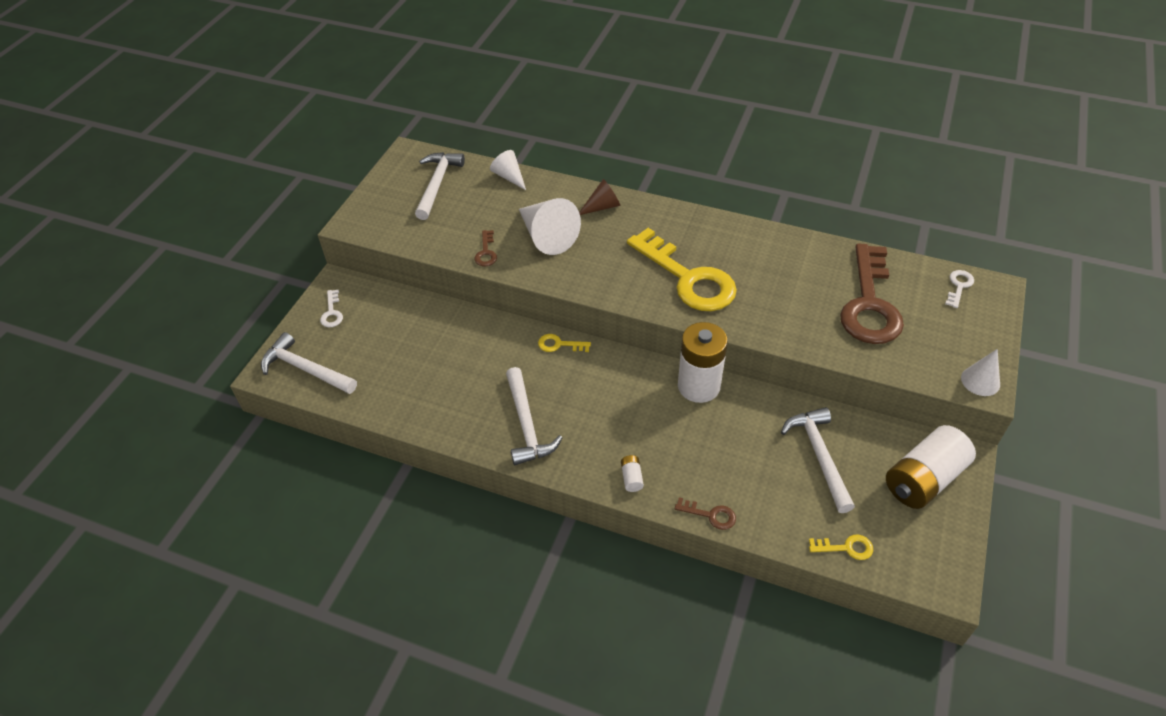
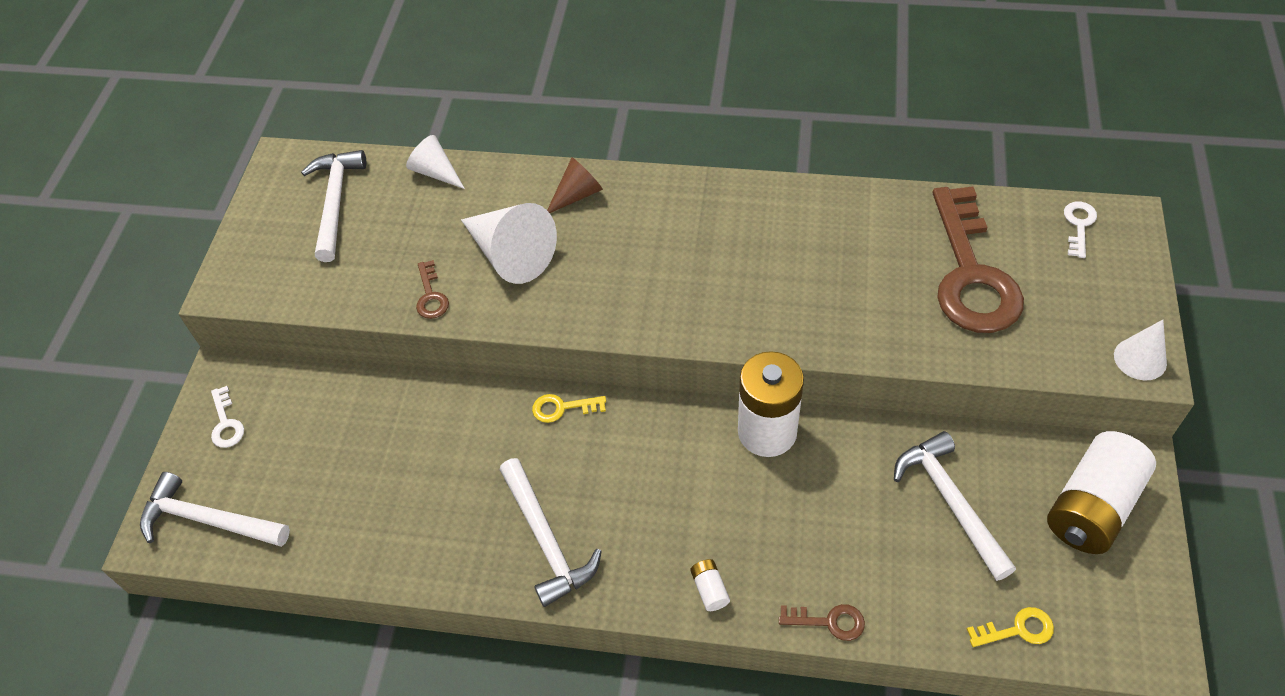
camera: 10 degrees left, 5 degrees up
(688, 278) = (721, 282): yellow key -> none

